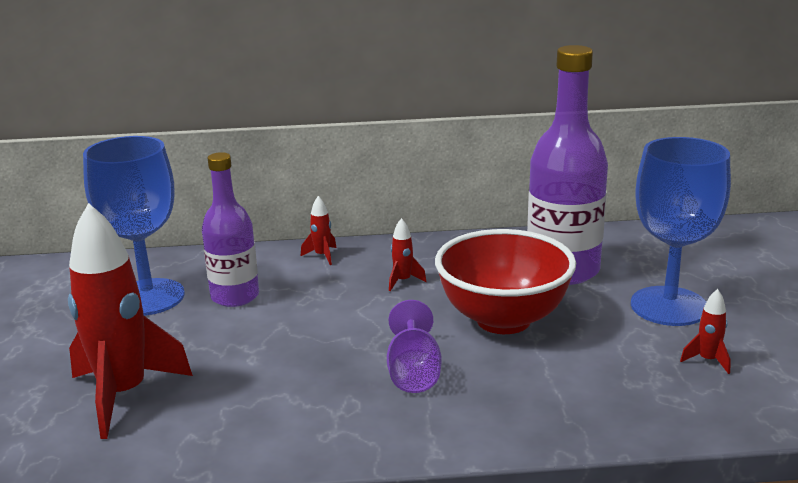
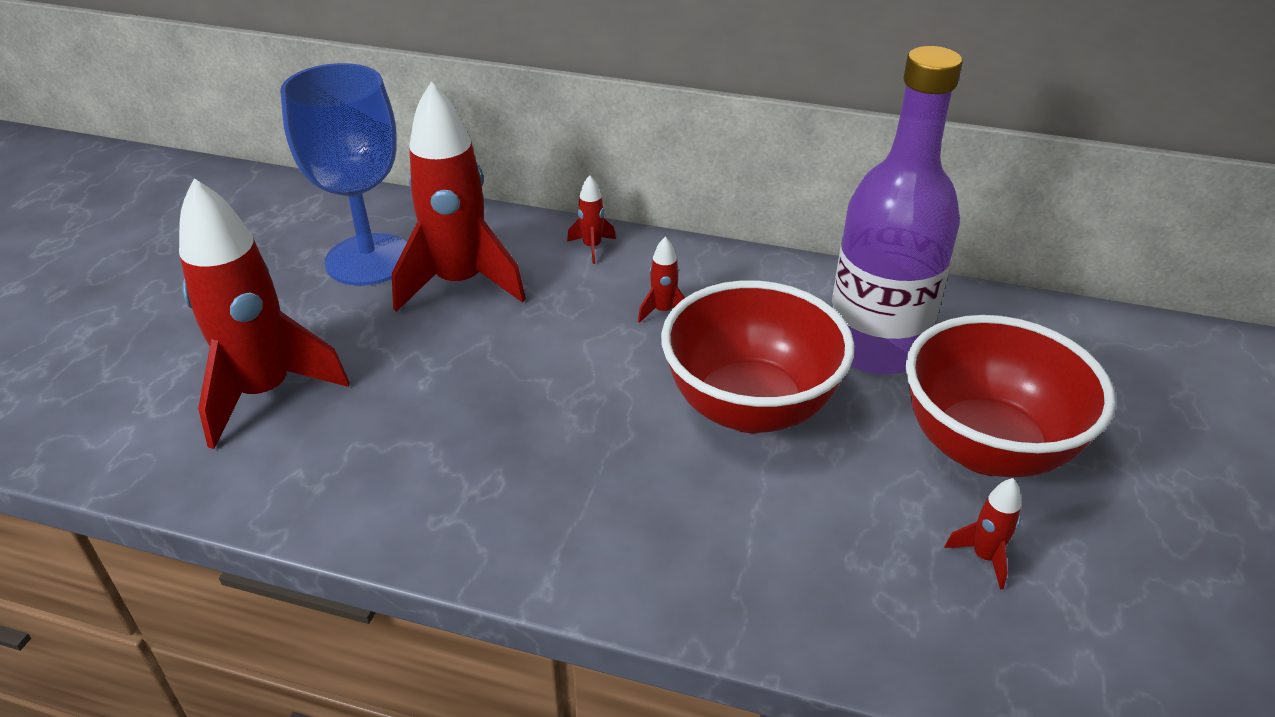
camera: 20 degrees right, 15 degrees up
(235, 296) = (460, 283): purple bottle -> red rocket
(413, 373) = (591, 458): purple goblet -> none
(669, 306) = (985, 448): blue goblet -> red bowl

